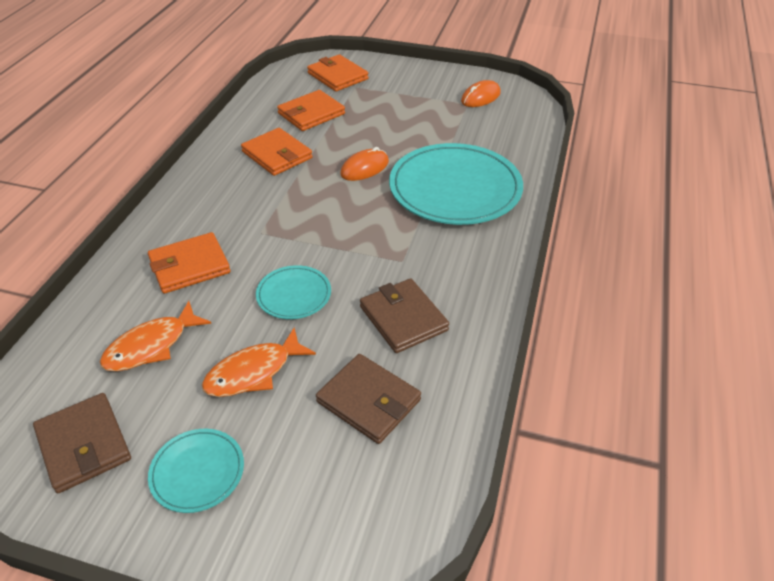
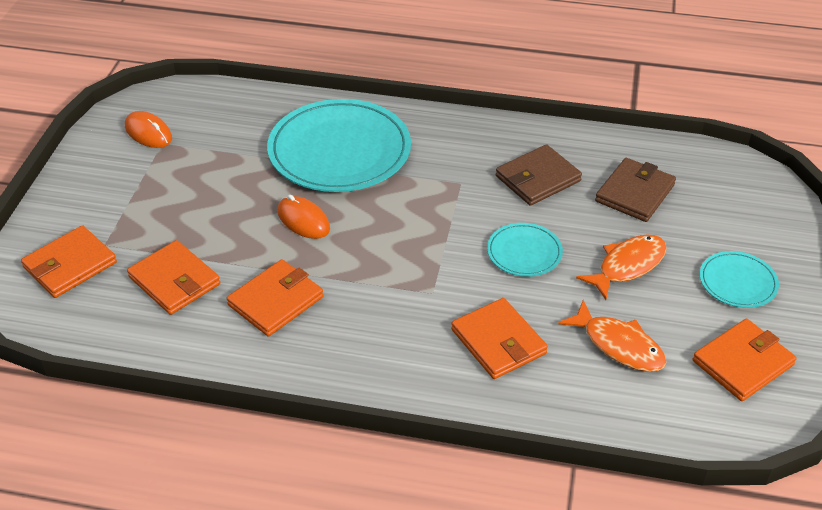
camera: 95 degrees left, 0 degrees up
(84, 445) = (742, 363): brown wallet -> orange wallet
(253, 372) = (627, 266): orange fish -> orange fish turned 90 degrees counterclockwise

